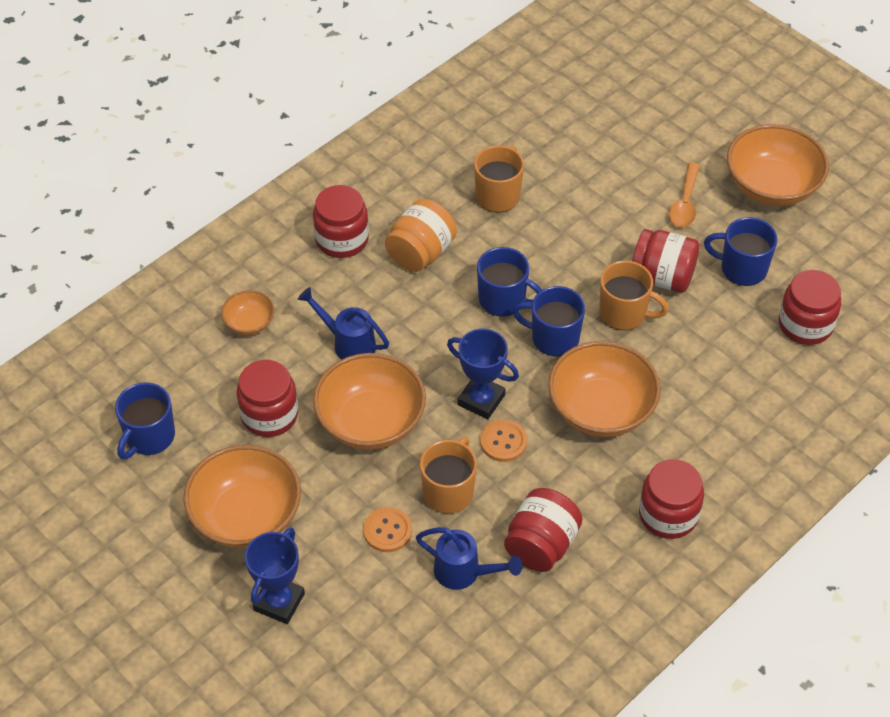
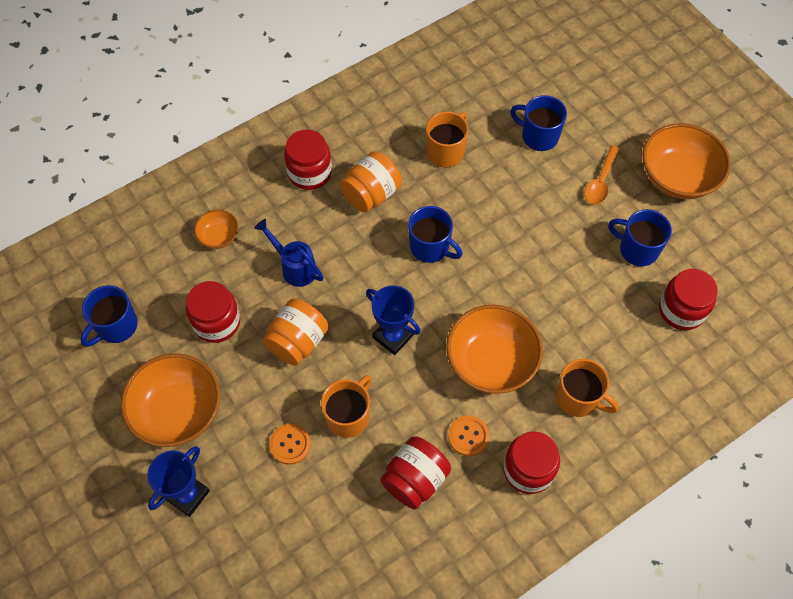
camera: 10 degrees right, 10 degrees up
(371, 422) = (298, 342): orange bowl -> orange jar
(464, 573) = (345, 494): blue watering can -> none
(503, 442) = (403, 378): orange button -> orange button (468, 436)
(553, 338) = (465, 289): blue mug -> blue mug (538, 136)
(624, 313) = (529, 275): orange mug -> orange mug (578, 398)
(662, 277) = (568, 247): red jar -> none

